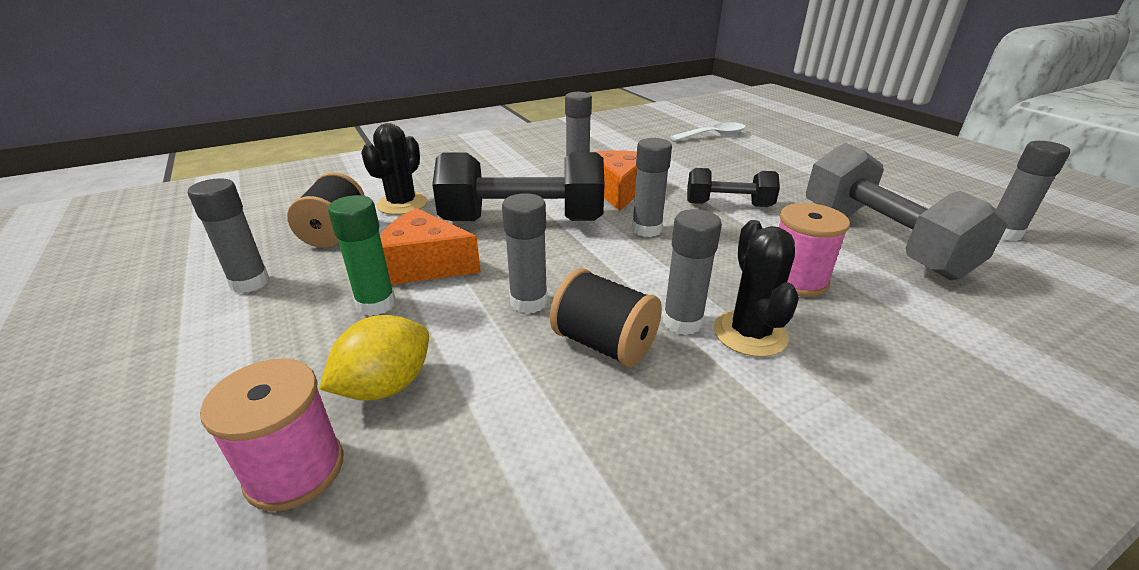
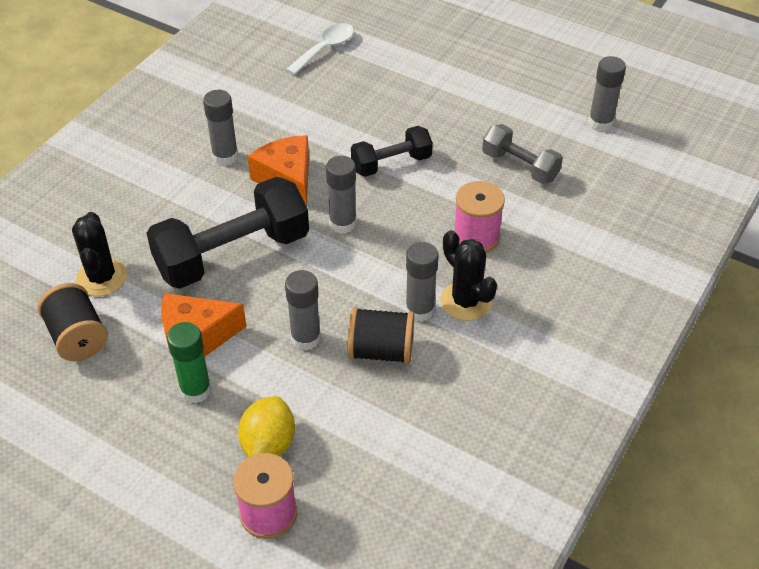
camera: 30 degrees left, 15 degrees up
(250, 283) = (70, 417): grey glue stick -> none
(880, 240) = (520, 166): grey dumbbell -> grey dumbbell, size x0.56

